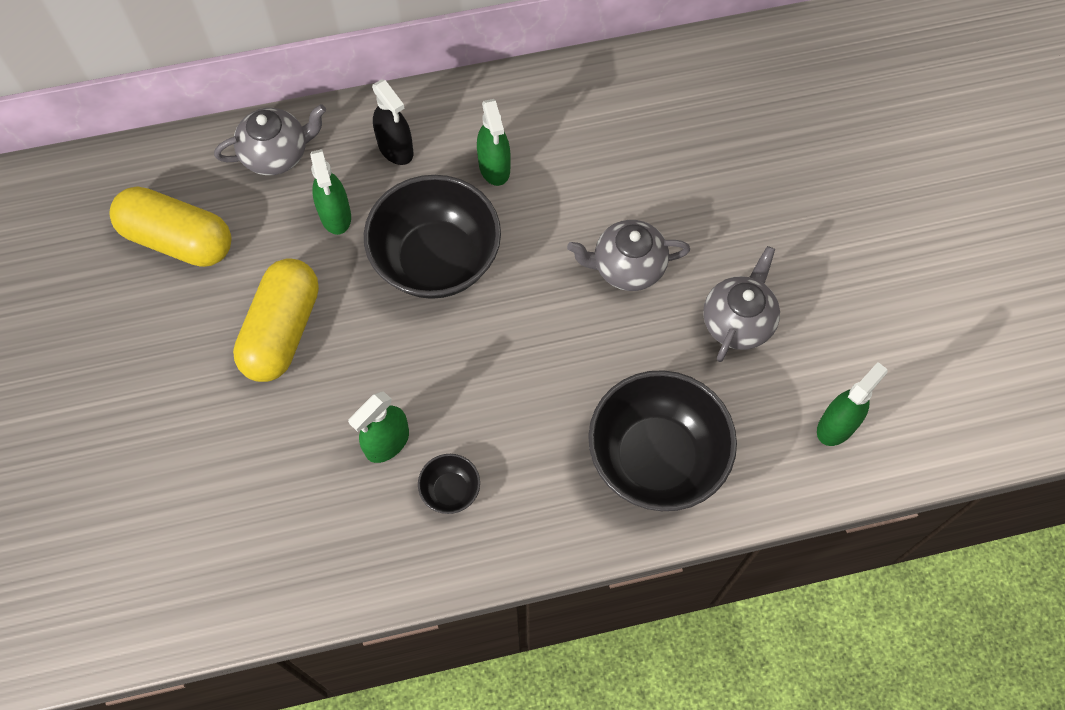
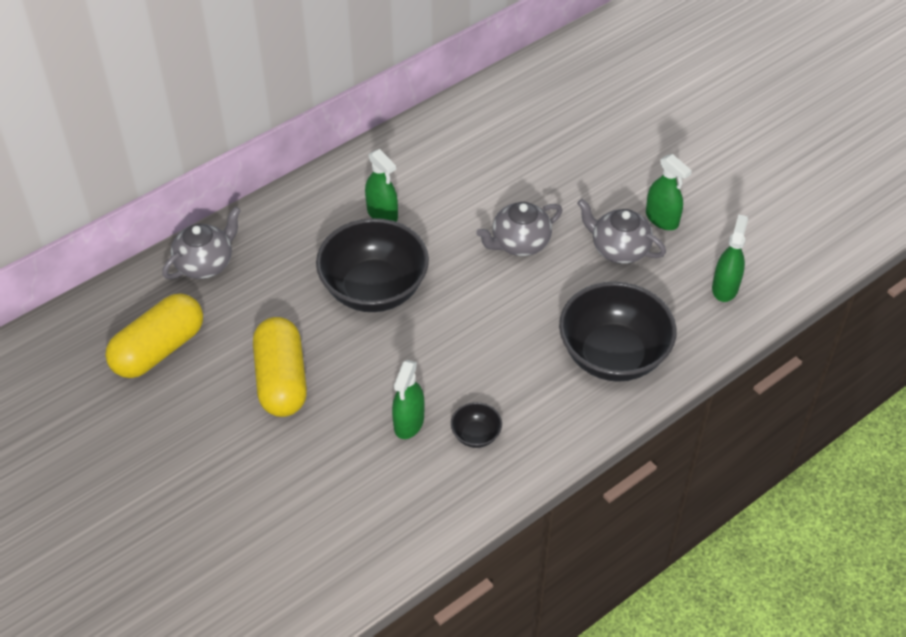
camera: 25 degrees left, 15 degrees down
(178, 240) = (159, 349): yellow capsule -> yellow capsule turned 45 degrees counterclockwise
(335, 215) = (277, 288): green spray bottle -> green spray bottle (662, 219)
(395, 148) = (298, 228): black spray bottle -> none
(738, 321) = (619, 249): grey teapot -> grey teapot turned 60 degrees counterclockwise

